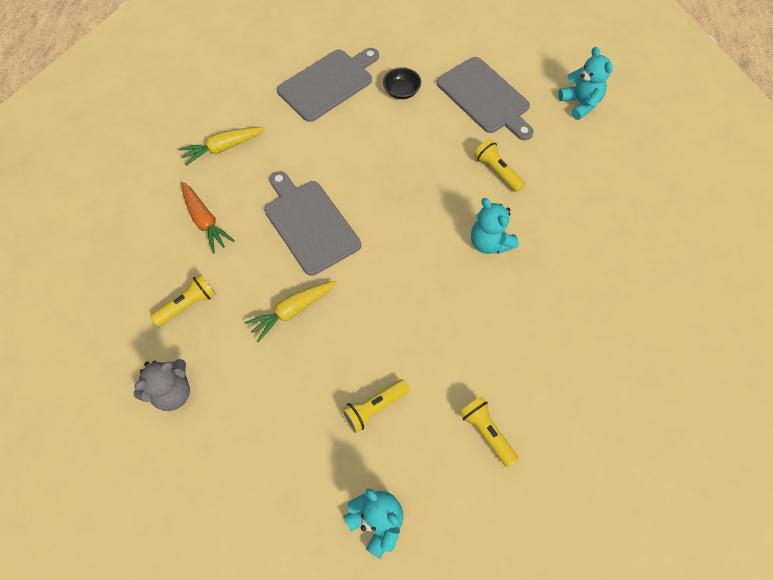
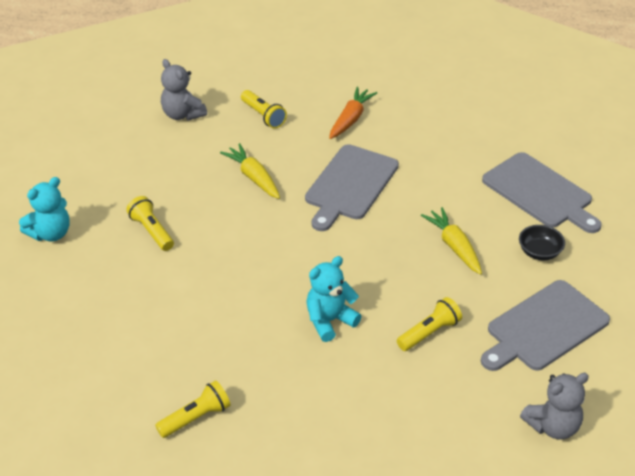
camera: 90 degrees right, 20 degrees down
(205, 221) = (351, 119): orange carrot -> orange carrot turned 150 degrees clockwise
(222, 148) = (438, 123): yellow carrot -> yellow carrot (454, 246)
(309, 224) = (350, 185): grey cutting board -> grey cutting board turned 150 degrees clockwise
(486, 432) = (116, 307): yellow flashlight -> yellow flashlight (196, 418)
(580, 103) = (553, 426): turquoise teddy bear -> grey teddy bear

